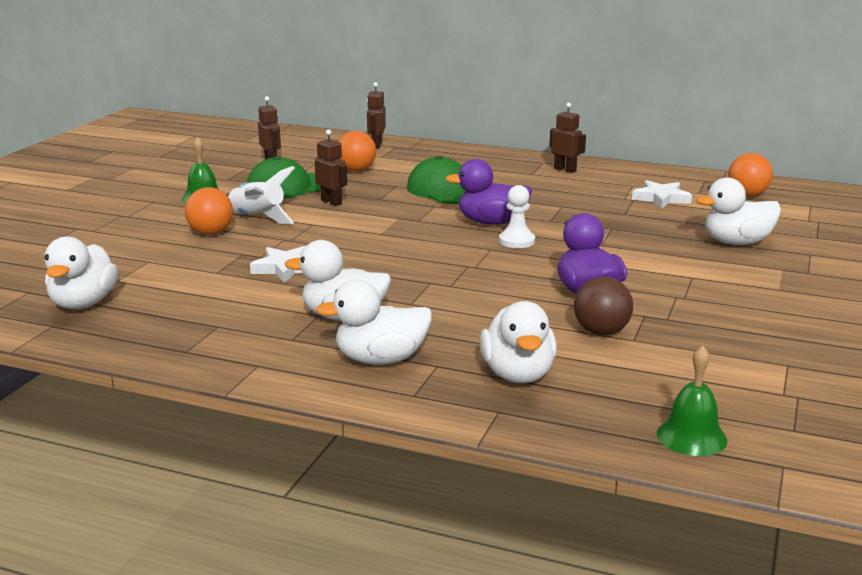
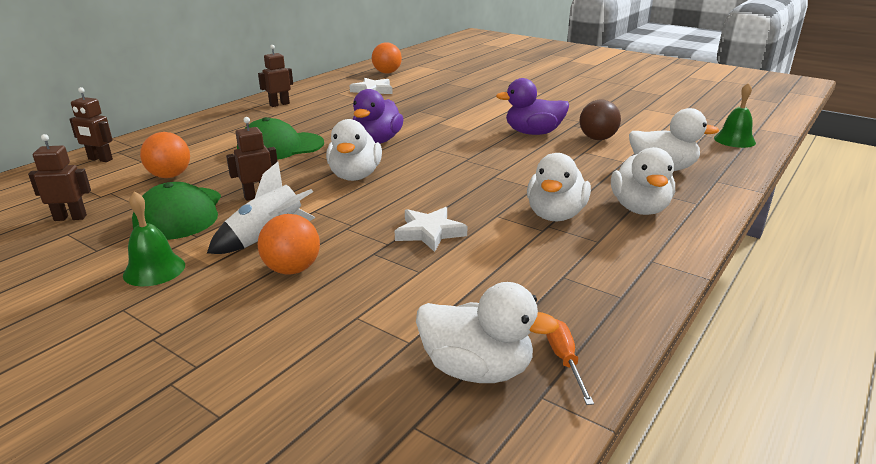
camera: 75 degrees left, 5 degrees up
(93, 331) = (564, 360): none -> orange screwdriver
(516, 241) = (424, 139): white pawn -> none
(737, 242) = (467, 88): white duck -> white duck (355, 176)

